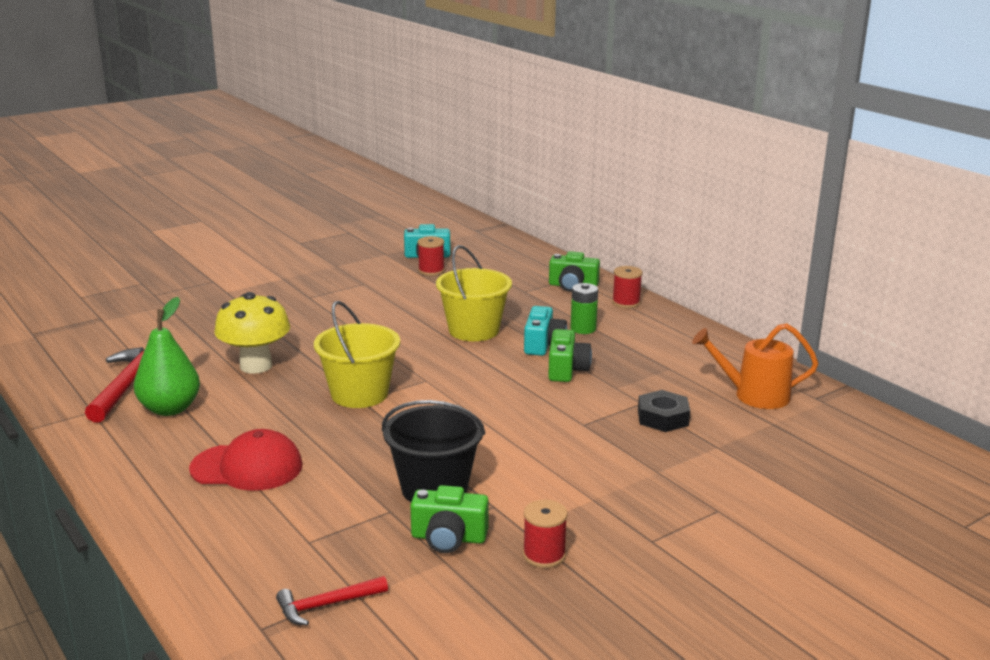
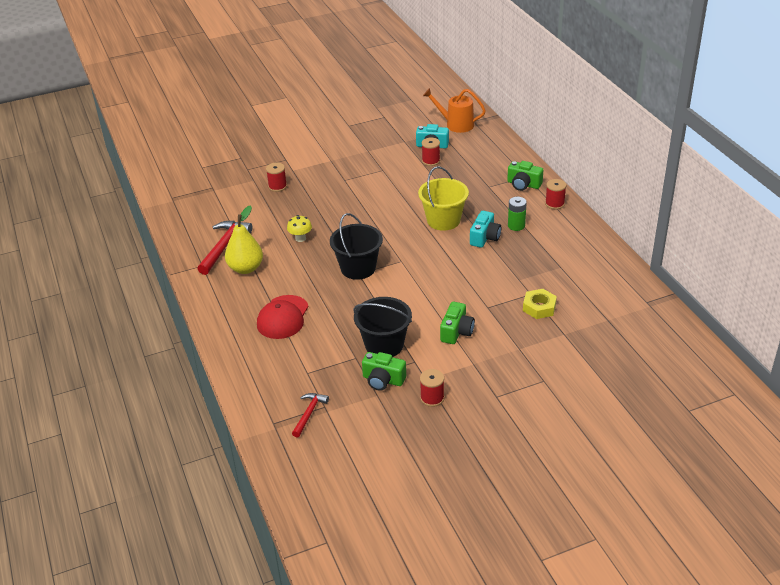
camera: 15 degrees right, 15 degrees up
(170, 409) = (246, 268): green pear -> yellow pear
(206, 310) = (277, 186): none -> red spool
(247, 467) = (283, 317): red cap -> red cap turned 90 degrees clockwise
(256, 366) = (300, 238): yellow mushroom -> yellow mushroom, size x0.54
(327, 605) = (309, 414): red hammer -> red hammer turned 120 degrees clockwise
(359, 394) = (358, 268): yellow bucket -> black bucket
(566, 370) = (492, 261): green camera -> green camera (456, 332)
(662, 418) = (539, 307): black nut -> yellow nut
(754, 395) = (606, 296): orange watering can -> orange watering can (456, 124)

